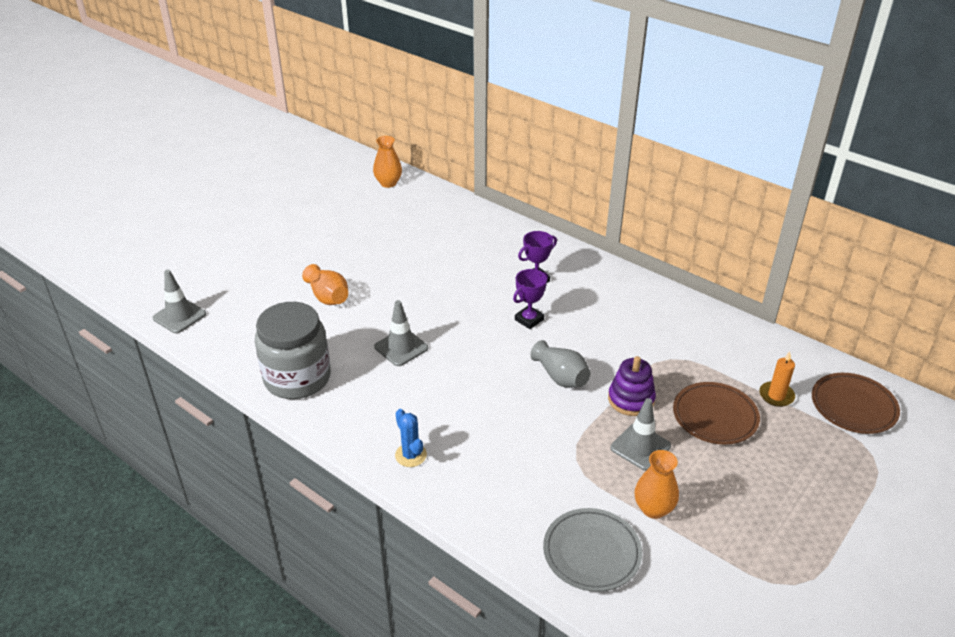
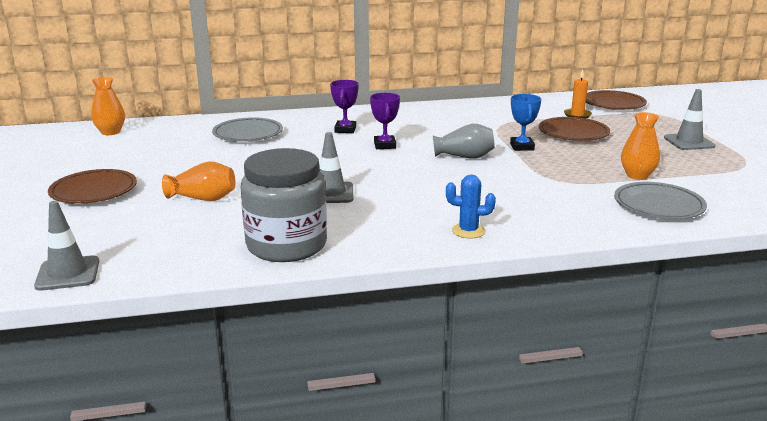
camera: 50 degrees left, 15 degrees down
(290, 246) = (94, 191): none -> brown plate
(462, 241) = (248, 134): none -> grey plate
(631, 399) = (522, 147): purple stacking toy -> blue trophy
(640, 447) = (572, 159): grey traffic cone -> grey traffic cone (689, 142)

